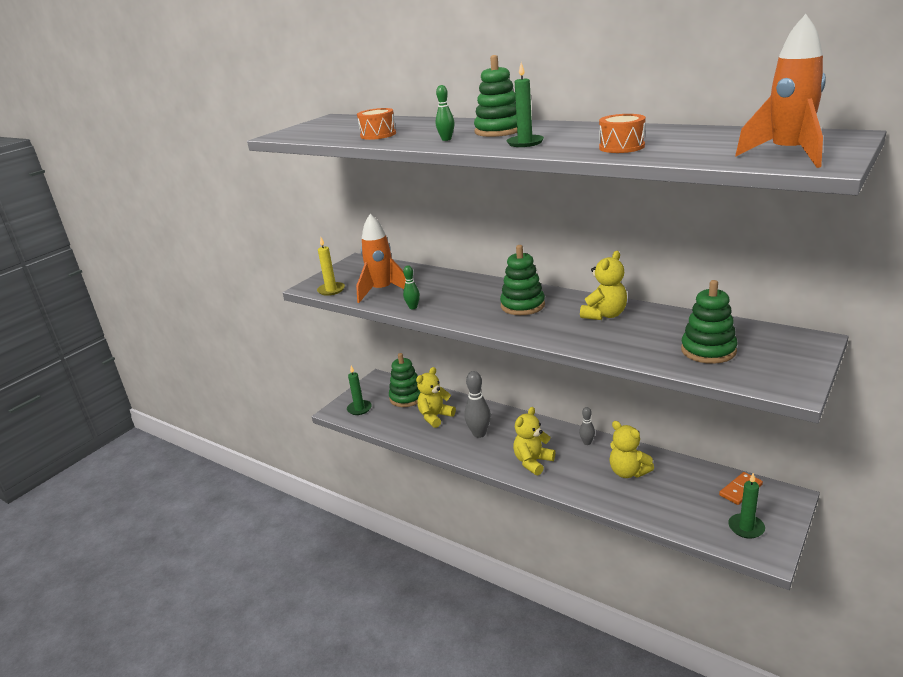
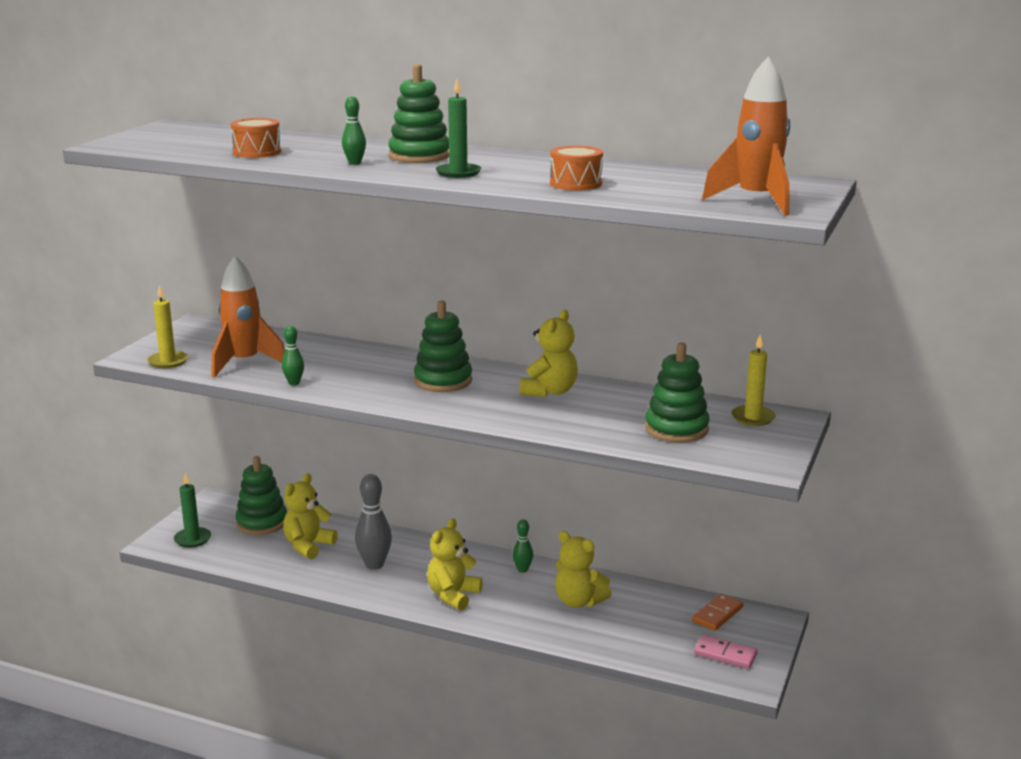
camera: 15 degrees left, 5 degrees down
(587, 442) = (522, 569): grey bowling pin -> green bowling pin
(746, 527) = (725, 654): green candle -> pink domino
(776, 341) = (753, 418): none -> yellow candle

